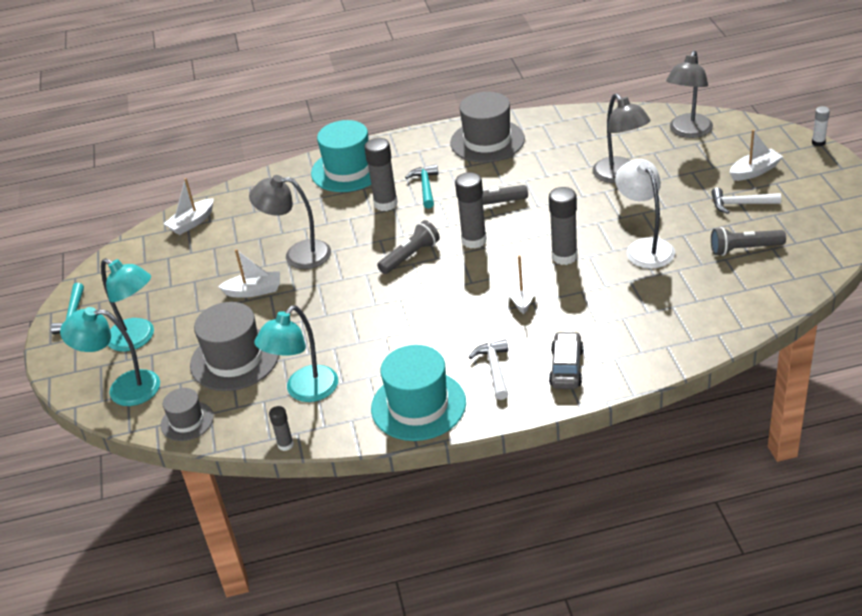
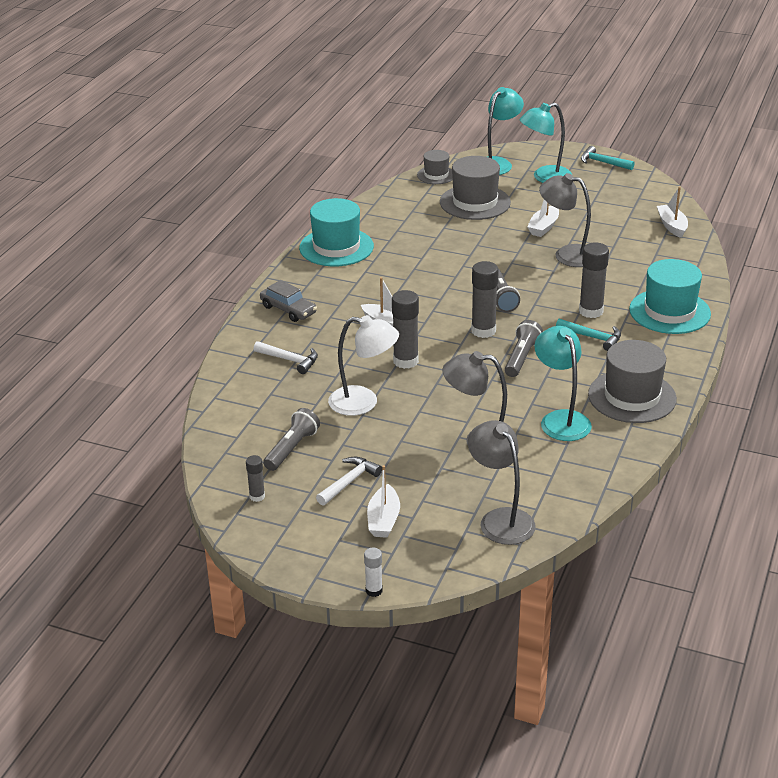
camera: 120 degrees right, 5 degrees down
(285, 445) = (368, 198): grey glue stick -> grey glue stick (257, 496)
(298, 255) = (567, 254): grey lamp -> grey lamp turned 105 degrees counterclockwise
(305, 391) = (407, 216): turquoise lamp -> turquoise lamp (561, 419)
(494, 369) = (328, 284): white hammer -> white hammer (290, 360)

